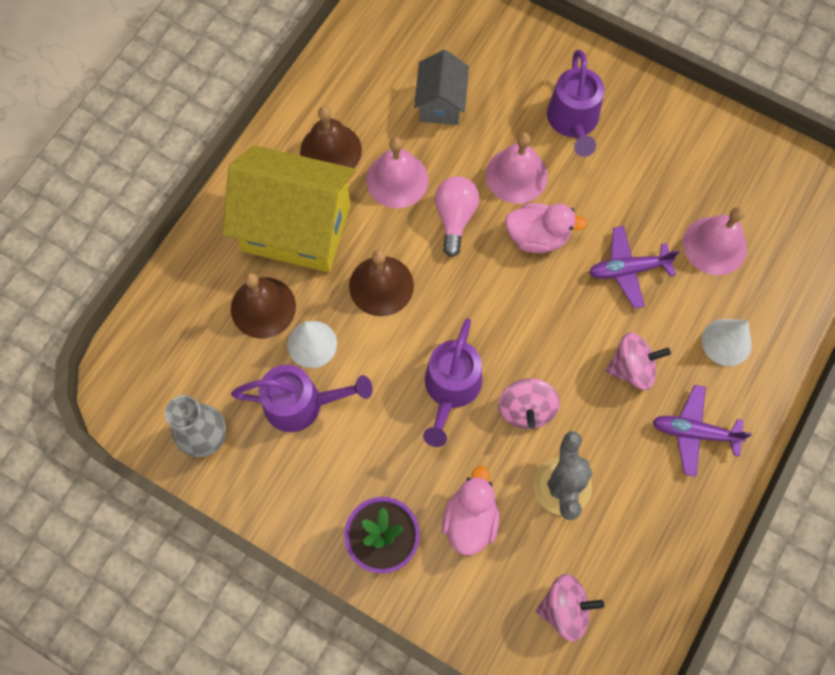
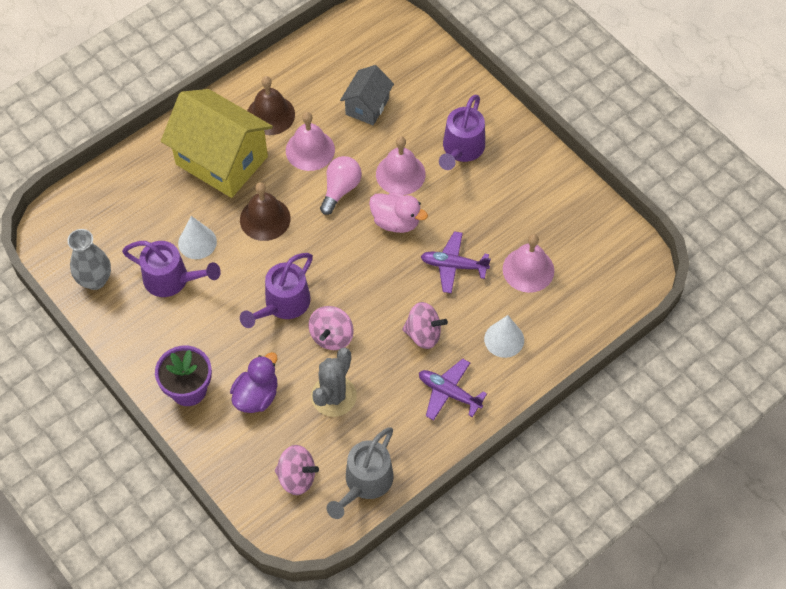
camera: 20 degrees right, 10 degrees down
(263, 307) = (173, 206): brown bell -> none
(470, 519) = (256, 396): pink duck -> purple duck
(648, 586) = (365, 483): none -> grey watering can

